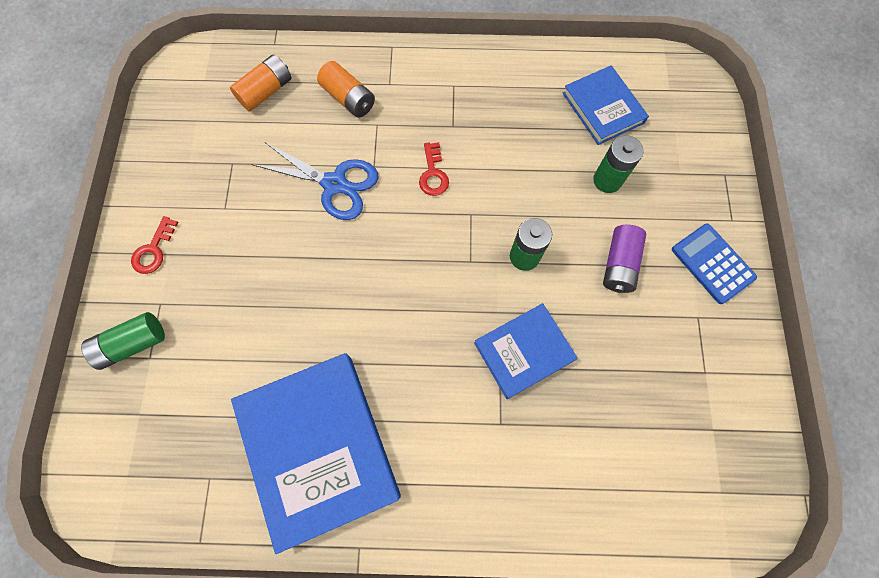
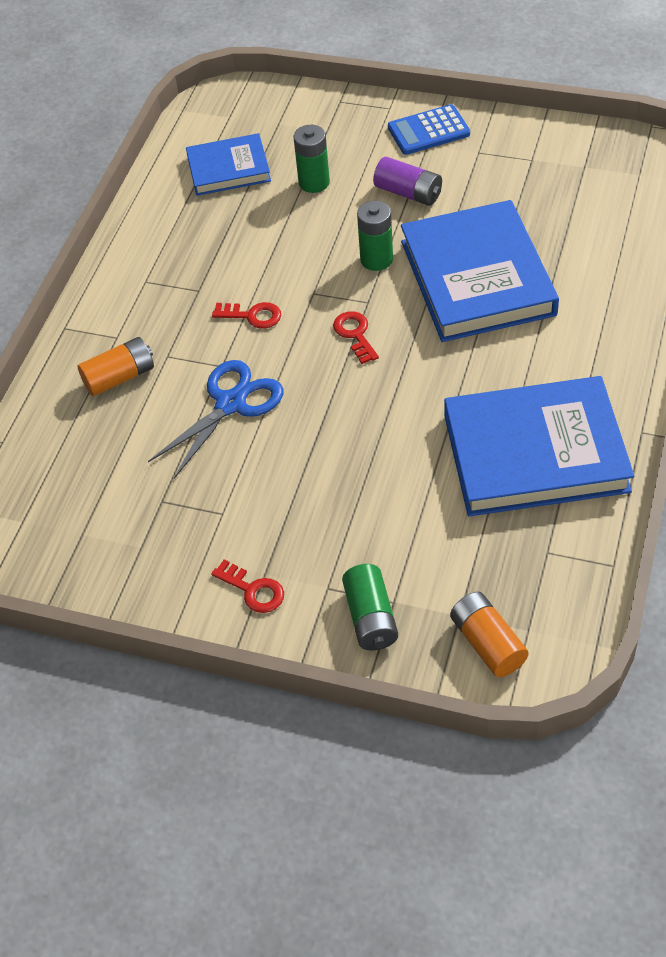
camera: 70 degrees left, 20 degrees down
(266, 91) = (72, 457): orange battery -> orange battery (487, 643)
(429, 260) = (355, 334): none -> red key
(524, 351) = (477, 278): blue book -> blue book, size x1.78

